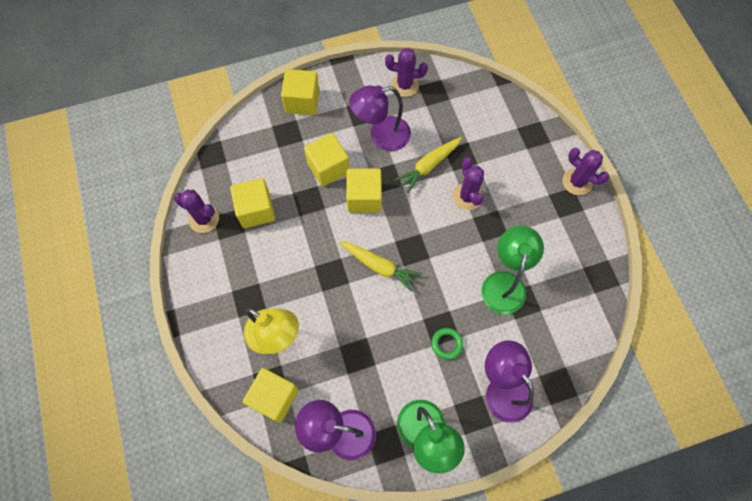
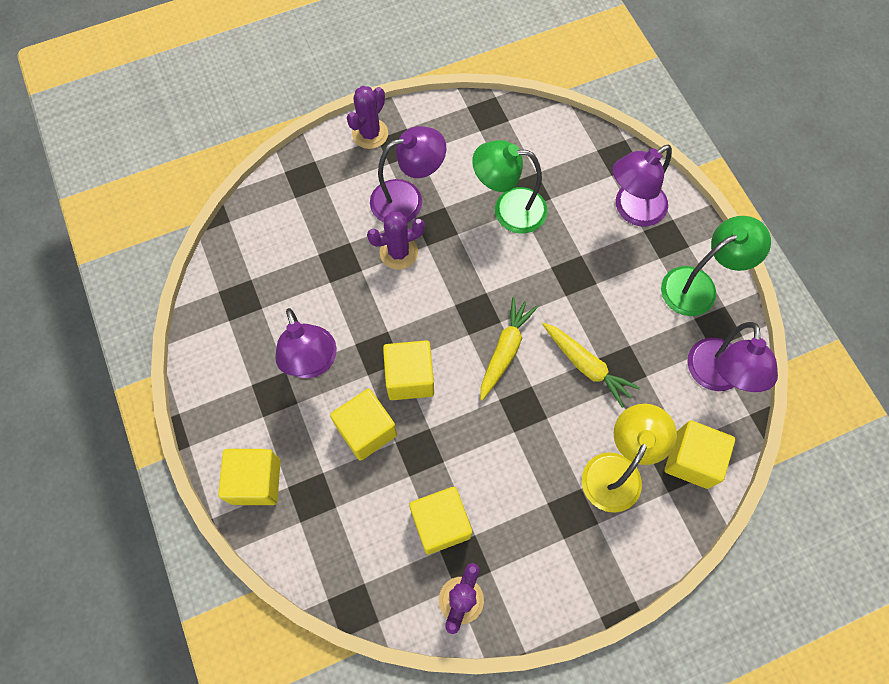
camera: 95 degrees left, 0 degrees up
(404, 85) = (228, 338): purple cactus -> none
(428, 166) = (357, 300): yellow carrot -> yellow carrot (586, 366)
(446, 344) = (591, 268): green ring -> none
(515, 206) = (407, 199): none -> purple lamp

